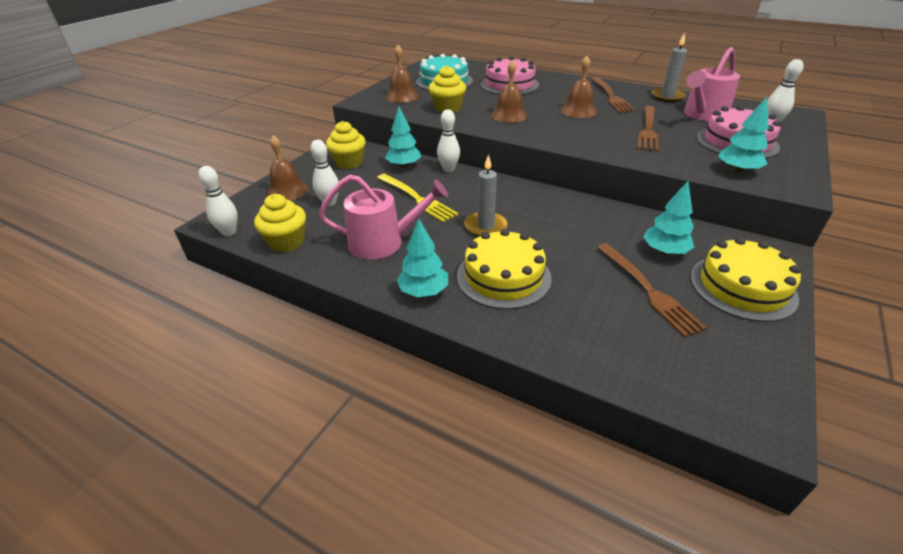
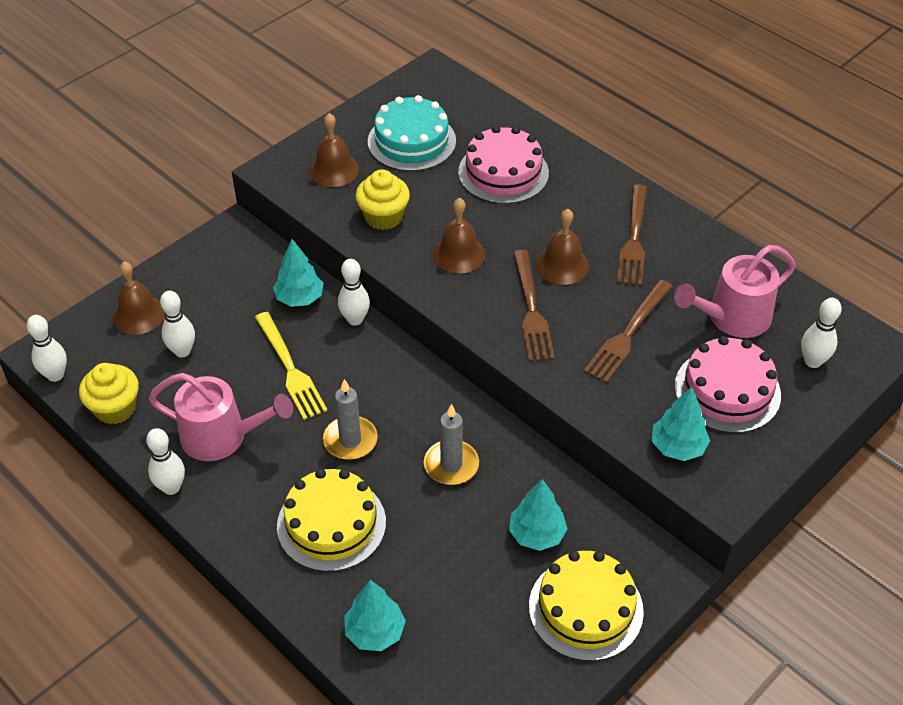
camera: 15 degrees right, 10 degrees up
(349, 163) = (231, 274): yellow cupcake -> none
(355, 280) = (171, 487): none -> white bowling pin
(423, 291) = (237, 522): turquoise tree -> turquoise tree (375, 632)
(649, 290) = (478, 585): brown fork -> brown fork (532, 310)
(667, 97) = (716, 259): grey candle -> grey candle (451, 465)

